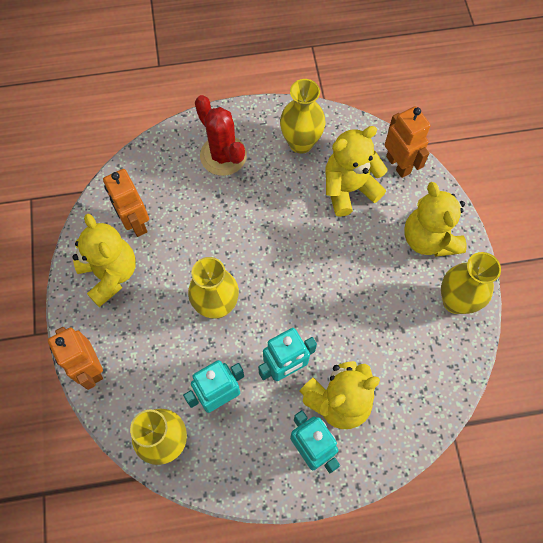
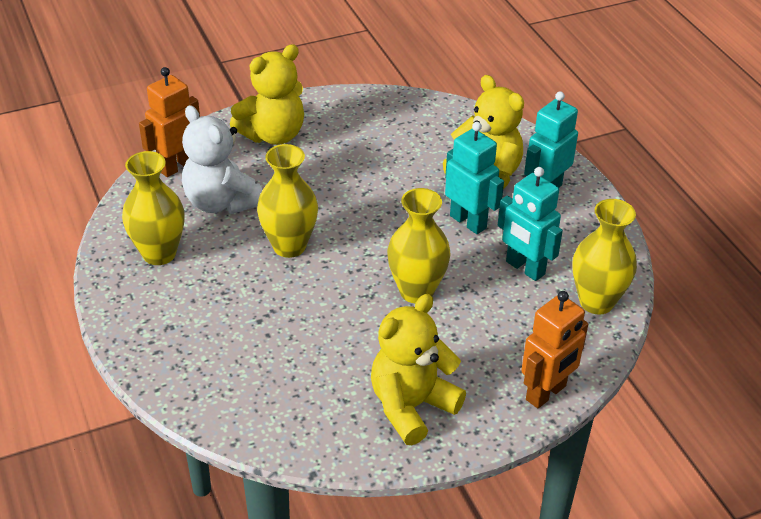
camera: 105 degrees left, 25 degrees down
(136, 223) = (325, 398): orange robot -> none
(223, 155) = (193, 326): red cactus -> none
(349, 189) = (221, 202): yellow teddy bear -> white teddy bear
(455, 301) = (342, 111): yellow vase -> yellow vase (289, 246)

